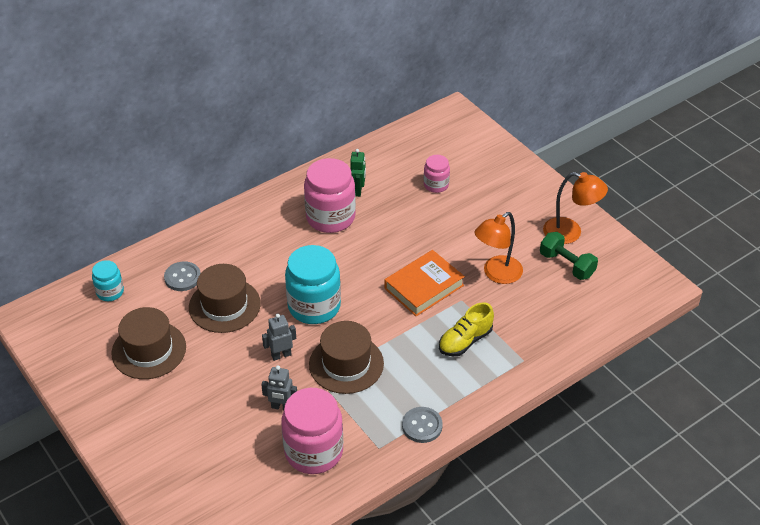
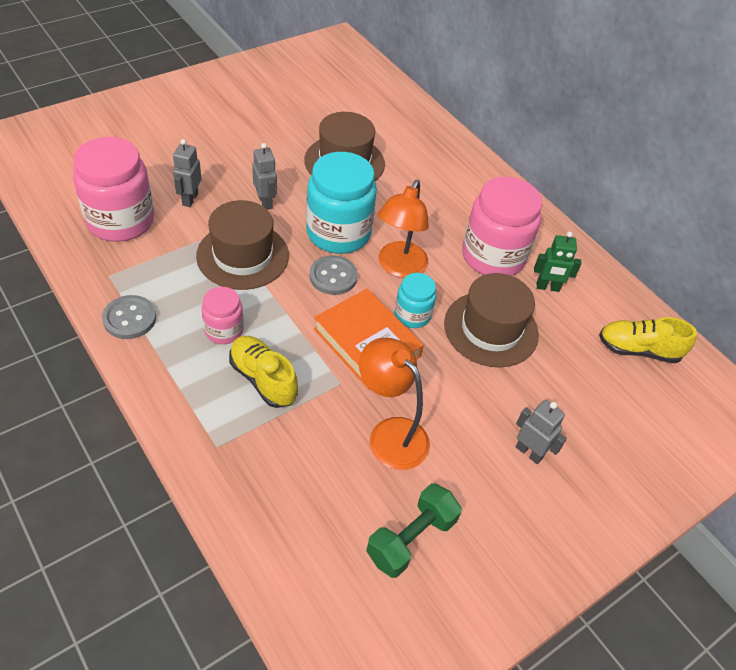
camera: 85 degrees right, 5 degrees up
(110, 292) = (368, 87): turquoise jar -> turquoise jar (412, 315)
(149, 350) = (286, 110): brown hat -> brown hat (491, 329)
(182, 277) = (387, 133): grey button -> grey button (333, 276)
(408, 153) = (638, 350): none -> yellow shoe
(436, 185) = (574, 377): pink jar -> pink jar (224, 330)
(497, 210) = (529, 452): none -> grey robot
(570, 233) = (487, 557): orange lamp -> orange lamp (399, 267)

